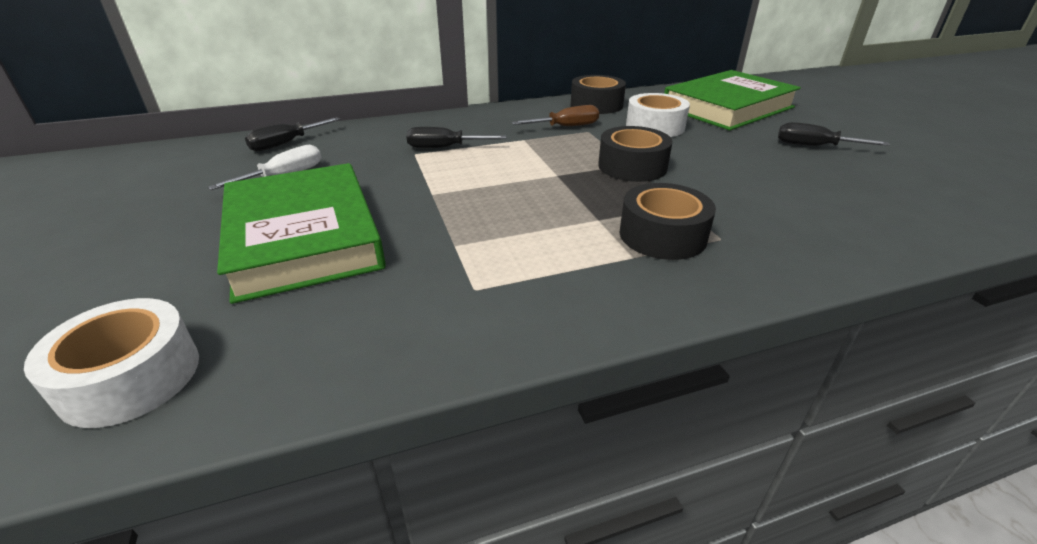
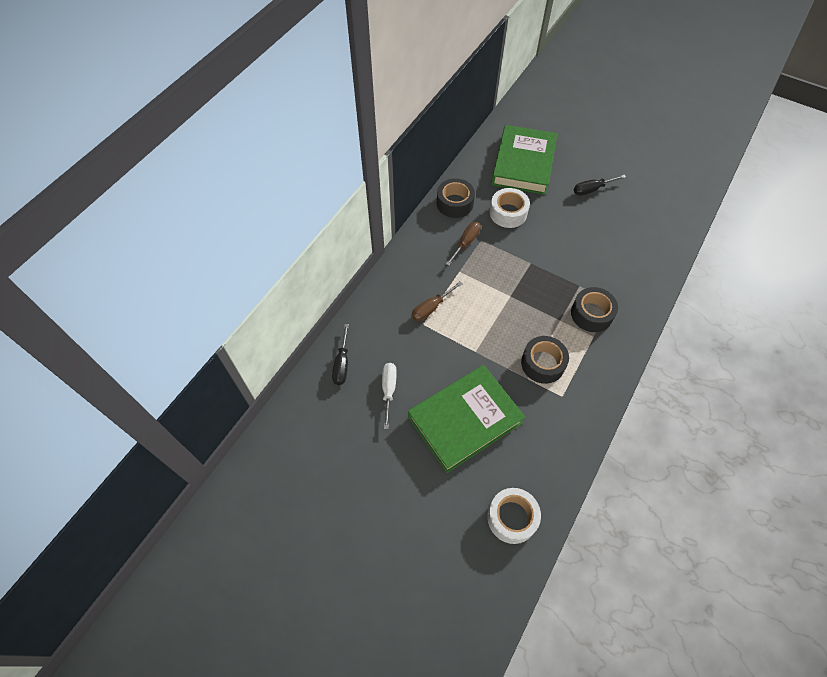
camera: 40 degrees left, 25 degrees up
(304, 237) = (465, 420): green book -> green book turned 60 degrees counterclockwise
(444, 148) = (431, 308): black screwdriver -> brown screwdriver
(632, 166) = (534, 264): black tape -> black tape (543, 363)

